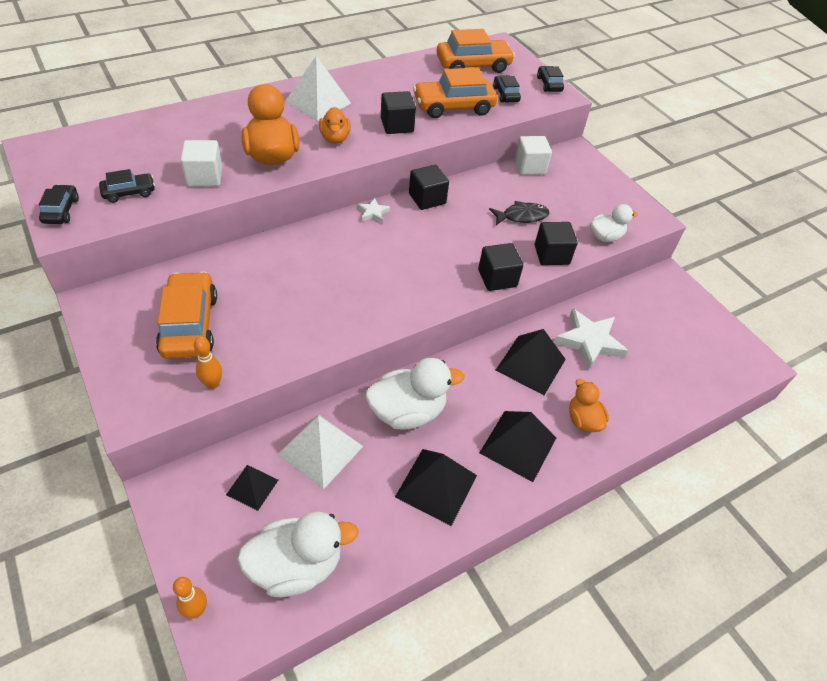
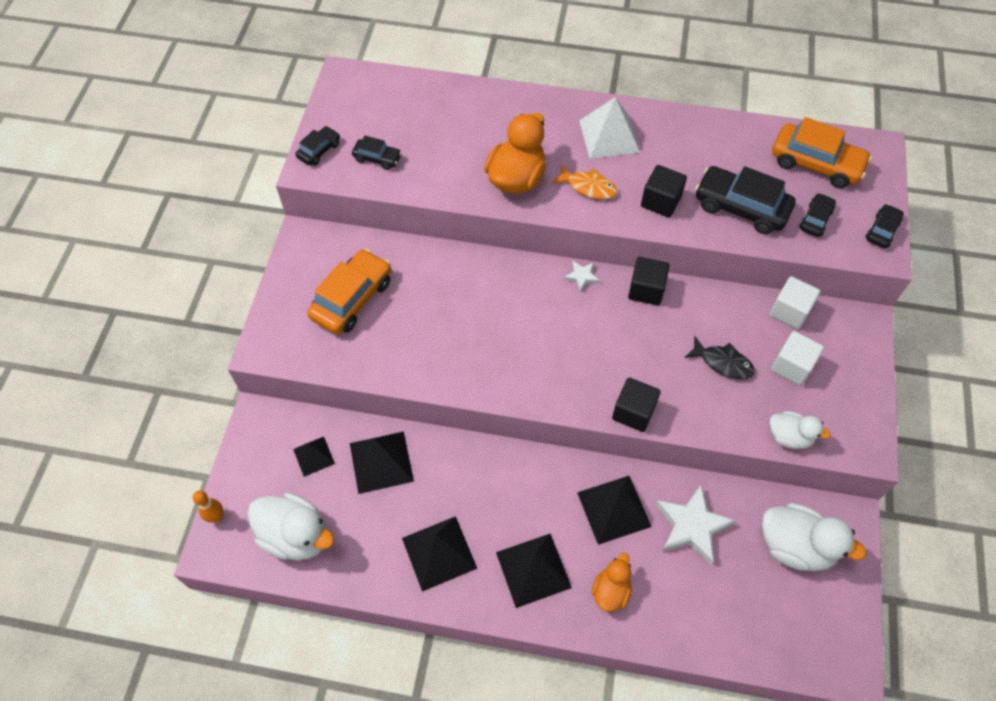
camera: 45 degrees right, 10 degrees up
(204, 177) = (445, 172): white cube -> white cube (792, 366)
(212, 384) = (329, 361): orange bowling pin -> none
(320, 450) = (381, 462): white pyramid -> black pyramid
(335, 138) = (588, 187): orange duck -> orange fish
(407, 412) = (471, 477): white duck -> white duck (795, 546)
(453, 107) = (741, 207): orange car -> black car
(551, 255) = (711, 421): black cube -> none

